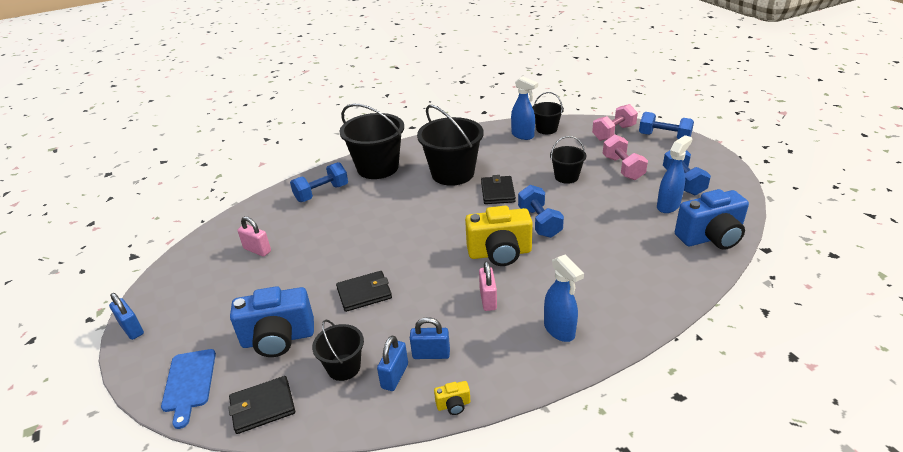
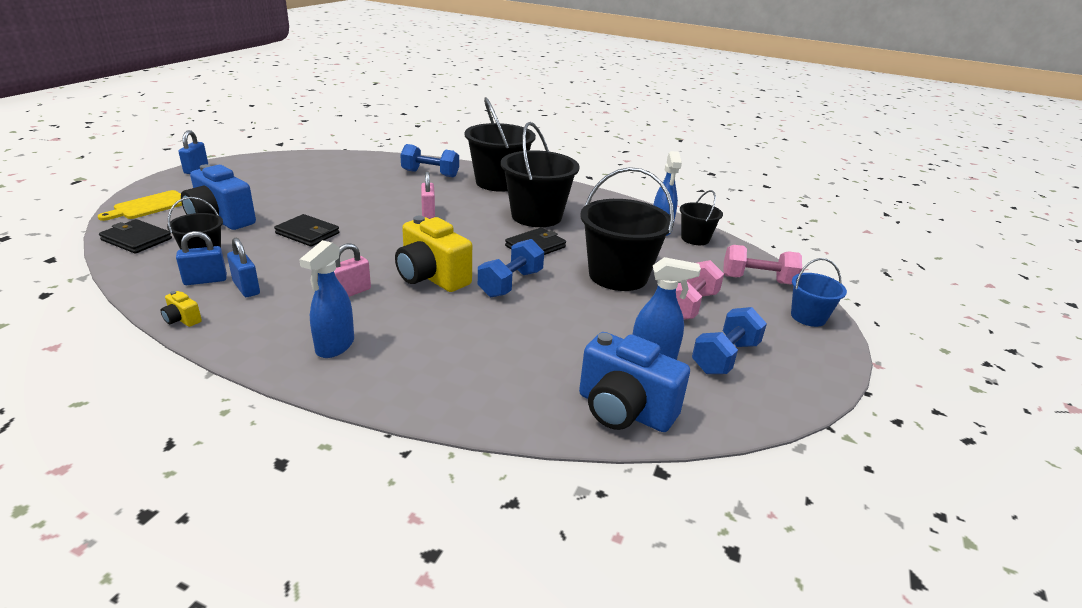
camera: 45 degrees right, 5 degrees down
(189, 383) = (149, 206): blue cutting board -> yellow cutting board
(257, 250) = (325, 176): pink padlock -> pink padlock (428, 213)
(566, 177) = (618, 275): black bucket -> black bucket, size x1.87
(664, 137) = (808, 317): blue dumbbell -> blue bucket

